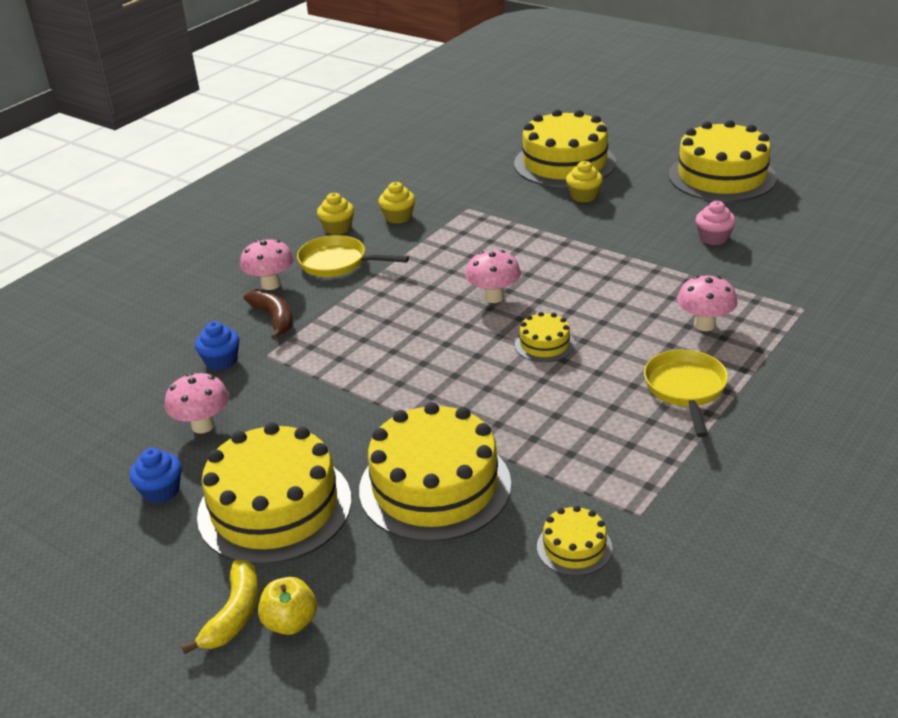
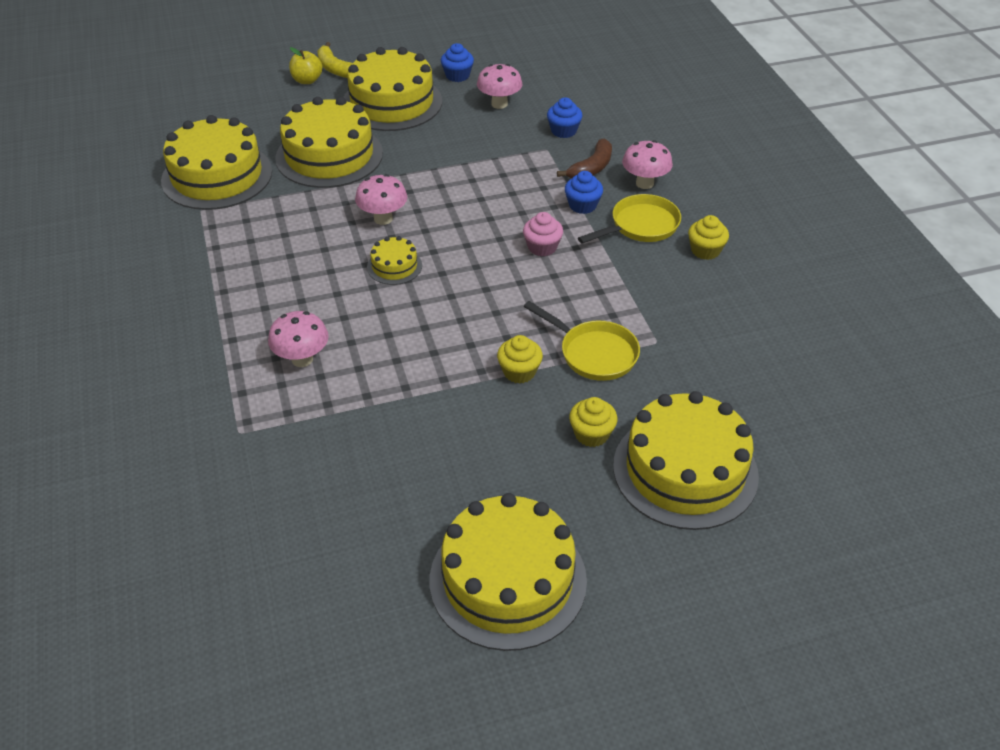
camera: 125 degrees right, 10 degrees up
(274, 318) = (591, 168): brown banana -> brown banana turned 60 degrees counterclockwise
(340, 298) = (582, 205): none -> blue cupcake
(398, 217) = (688, 292): yellow cupcake -> yellow cupcake (519, 372)
(494, 297) = (486, 276): pink mushroom -> pink mushroom (383, 219)
(574, 547) = (217, 176): yellow cake -> yellow cake, size x2.18
(686, 389) = (256, 297): yellow pan -> yellow pan (594, 353)
(713, 238) = (403, 466): pink cupcake -> pink cupcake (542, 247)

